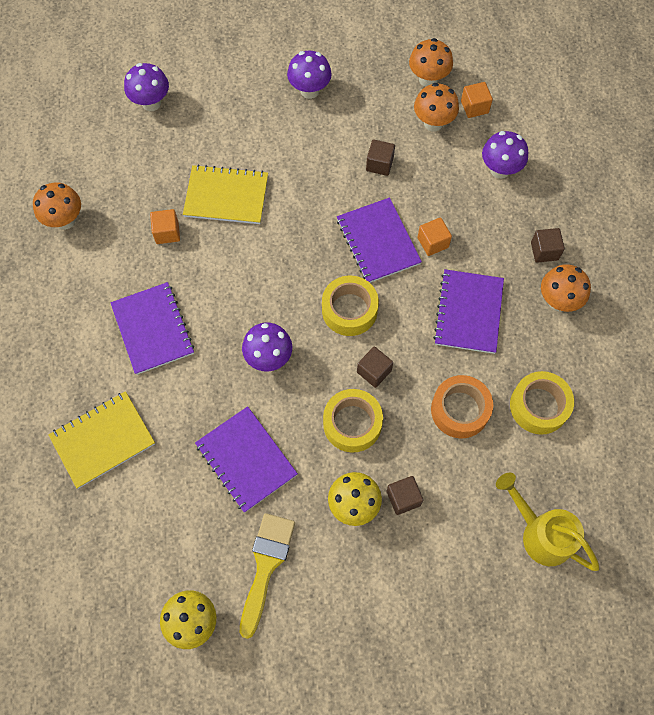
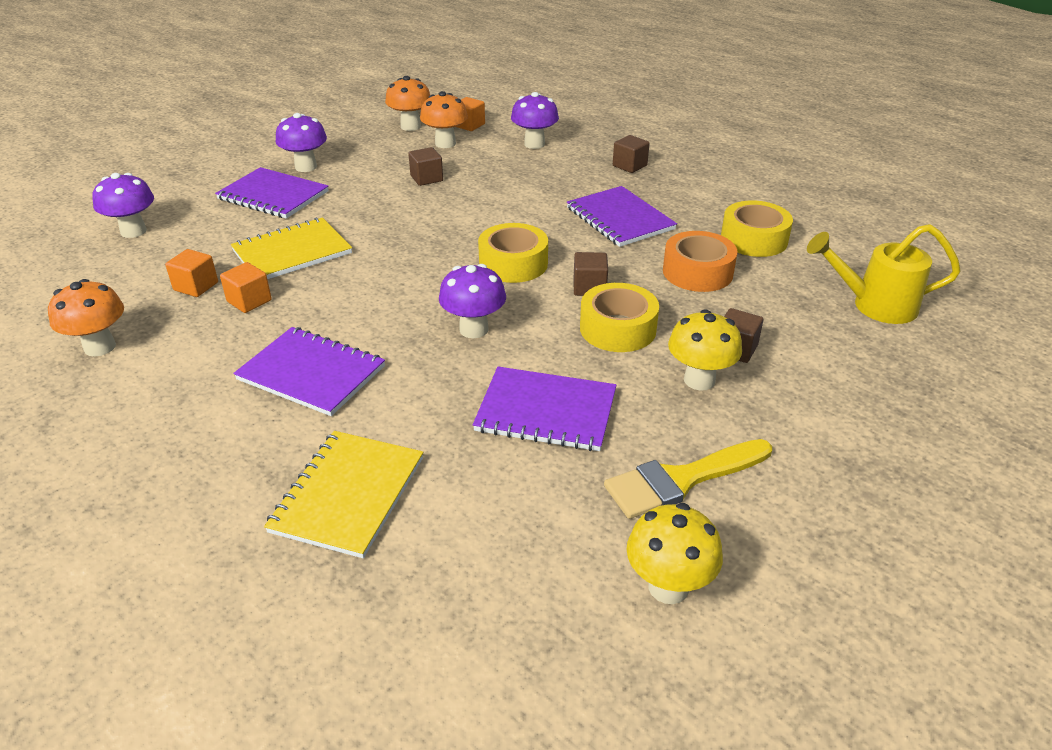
camera: 40 degrees left, 30 degrees down
(266, 566) = (681, 480): yellow brush -> yellow brush turned 90 degrees counterclockwise
(378, 241) = (484, 216): purple notebook -> purple notebook (273, 195)
(433, 242) = (533, 197): orange cube -> orange cube (196, 286)
(558, 301) = (679, 183): orange mushroom -> none

